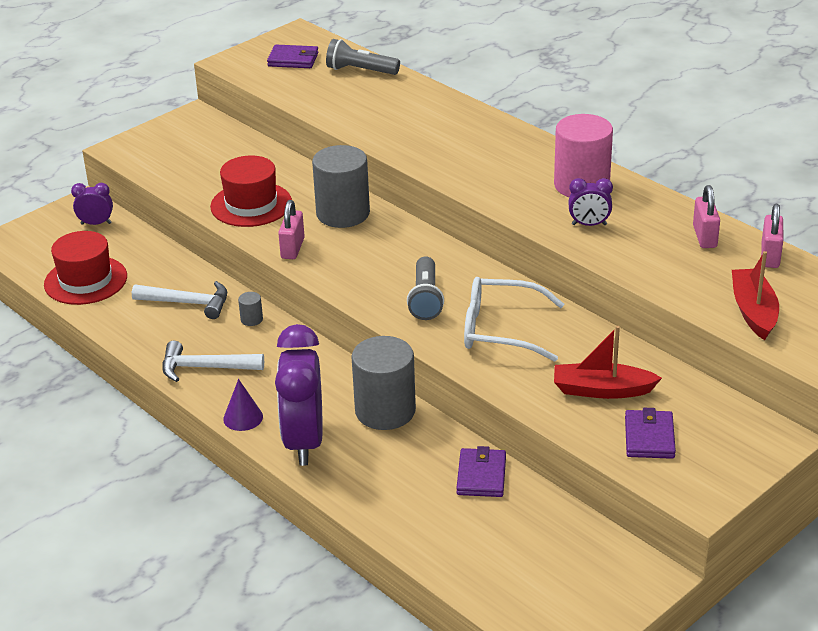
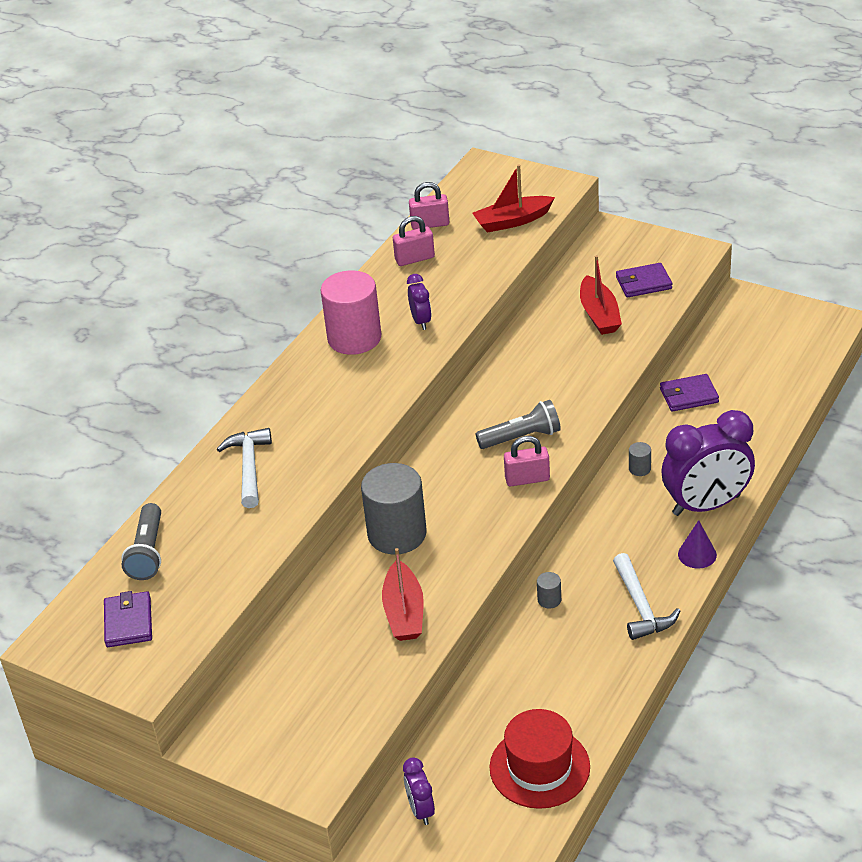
camera: 105 degrees left, 5 degrees up
(188, 303) = (543, 659): white hammer -> white hammer (249, 467)
(251, 204) = (404, 612): red hat -> red boat
(292, 248) = (476, 551): pink padlock -> pink padlock (527, 479)
(385, 411) = (639, 469): grey cylinder -> grey cylinder, size x0.40
(501, 330) = (546, 382): white glasses -> none

